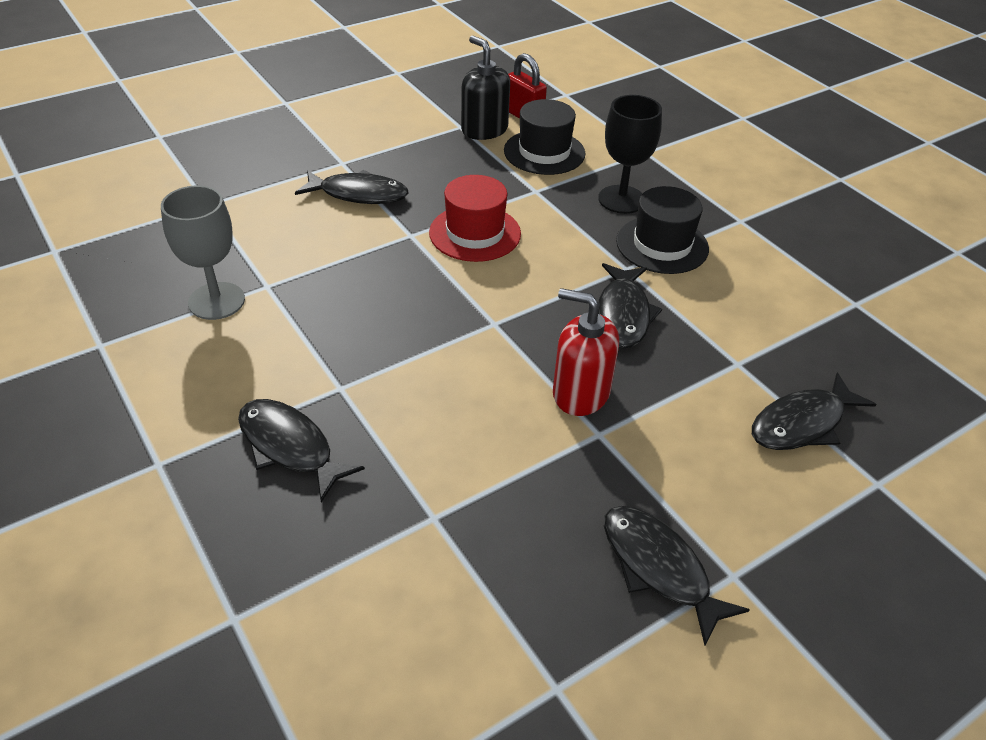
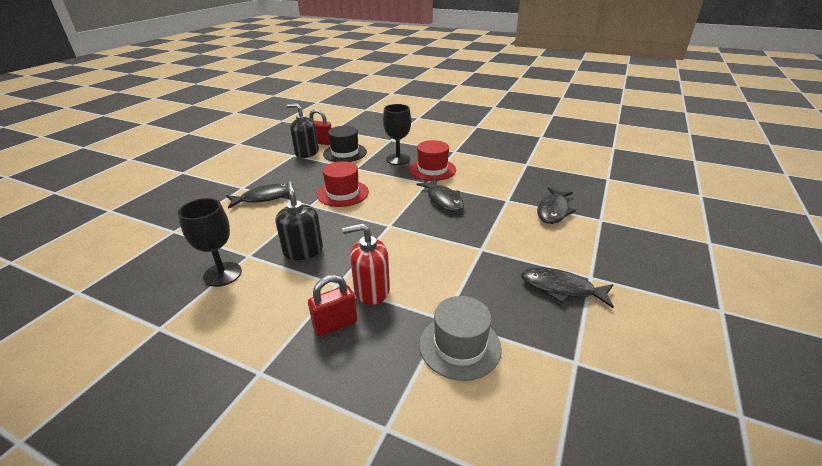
camera: 30 degrees left, 10 degrees down
(216, 301) = (222, 274): grey goblet -> black goblet
(289, 447) = (335, 324): black fish -> red padlock
(339, 311) = (303, 251): none -> black soap dispenser
(417, 568) = (460, 346): none -> grey hat
(580, 393) = (457, 236): red soap dispenser -> red soap dispenser (371, 290)
(662, 245) = (432, 169): black hat -> red hat

